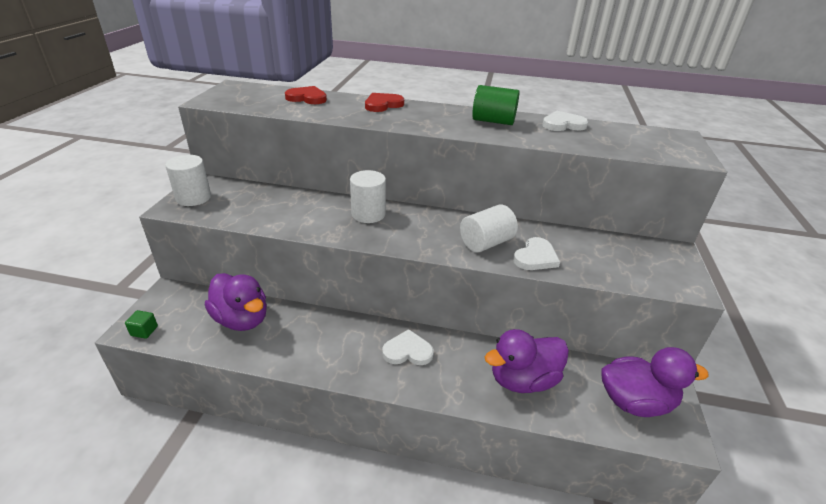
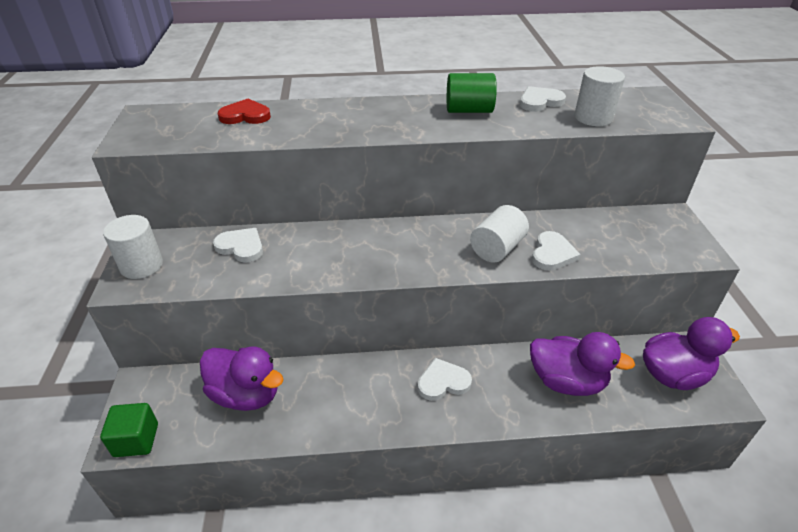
camera: 15 degrees left, 5 degrees up
(144, 331) = (136, 440): green cube -> green cube, size x1.62
(273, 200) = (241, 247): none -> white heart
(368, 214) = (358, 241): white cylinder -> white cylinder (593, 118)
(383, 105) = (338, 109): red heart -> none
(523, 380) = (566, 381): purple duck -> purple duck turned 120 degrees counterclockwise

